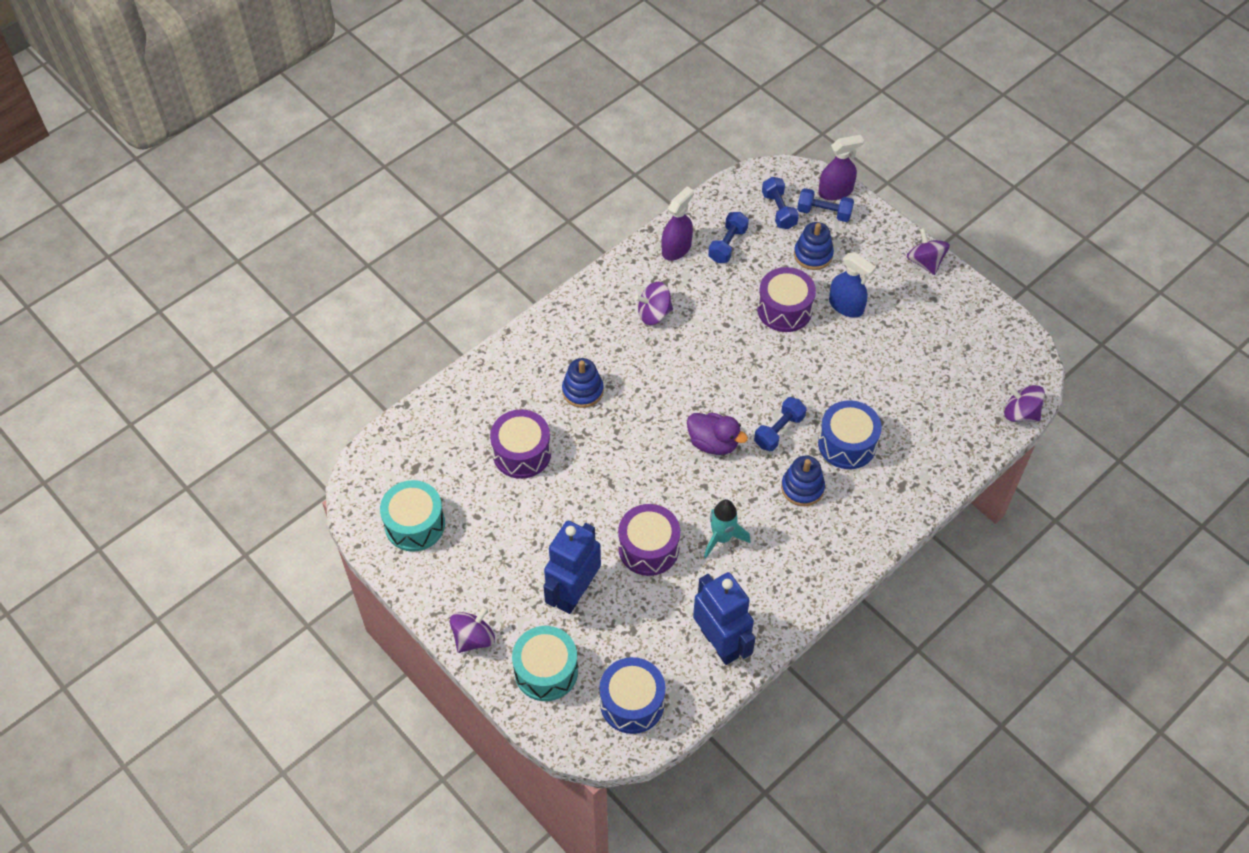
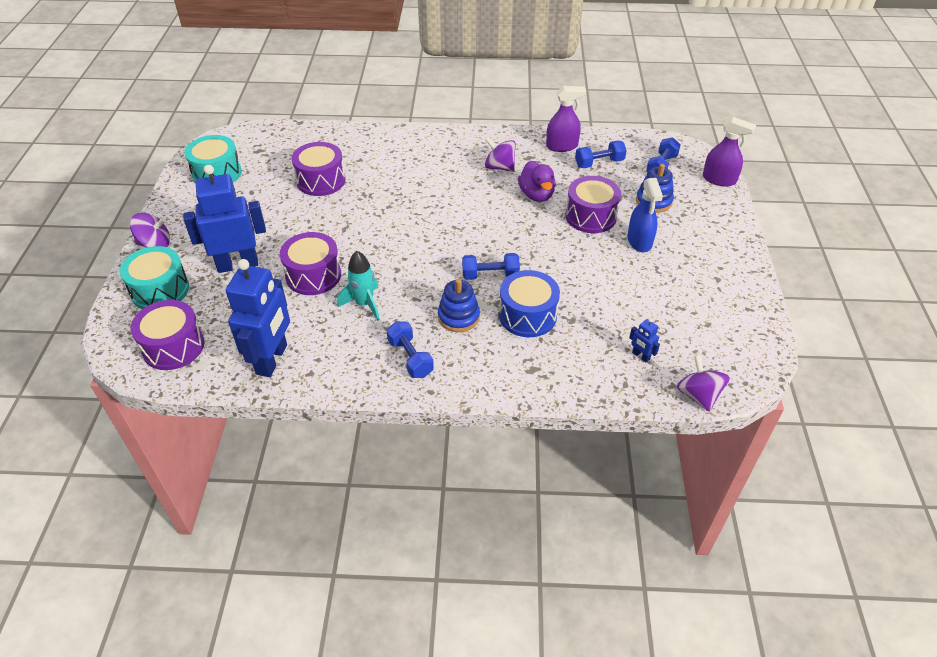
camera: 45 degrees right, 10 degrees down
(582, 391) = (400, 175): blue stacking toy -> none
(632, 703) = (173, 346): blue drum -> purple drum
(713, 443) = (437, 252): purple duck -> purple duck (536, 195)
(824, 213) = (694, 185): blue dumbbell -> blue dumbbell (410, 358)
(925, 262) = (739, 255): purple spinning top -> none
(955, 412) = (640, 356): none -> blue robot

